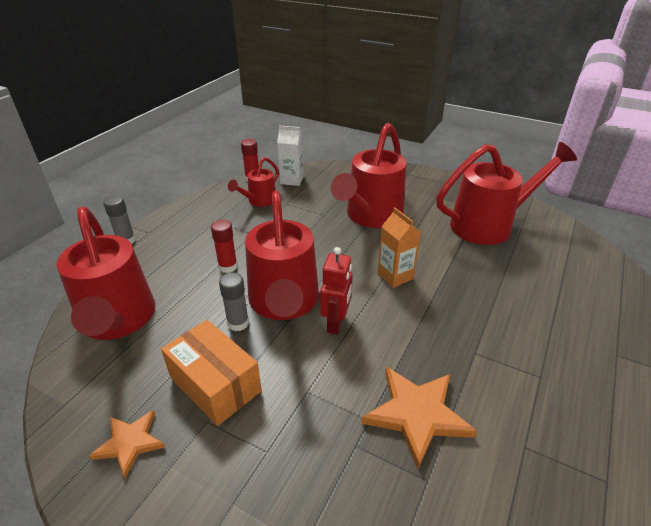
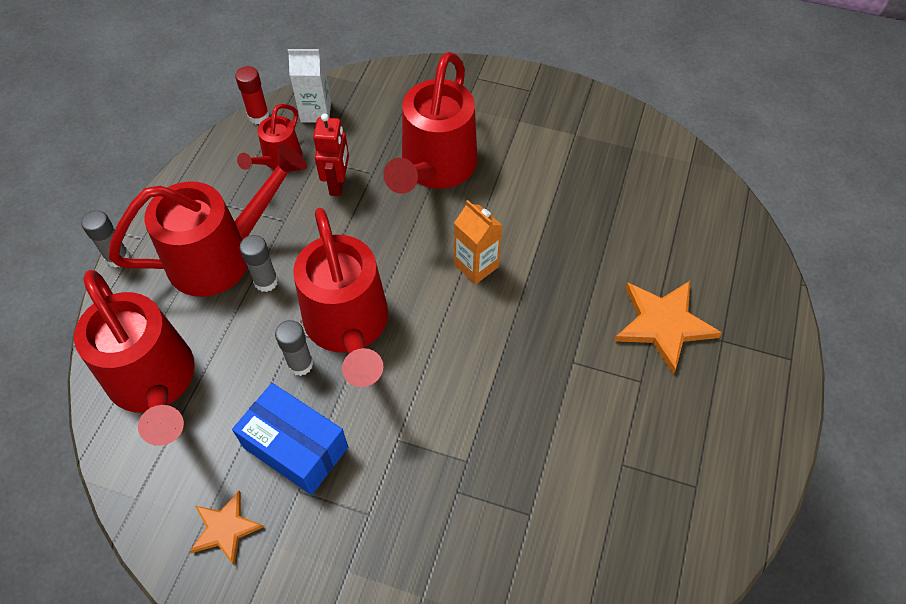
camera: 10 degrees left, 20 degrees up
(215, 384) = (296, 447): orange box -> blue box
(228, 267) = (266, 281): red glue stick -> grey glue stick
(336, 323) = (415, 346): red robot -> red robot (338, 184)
(417, 414) = (515, 447): orange star -> orange star (663, 324)
(489, 225) = (588, 163): red watering can -> red watering can (222, 255)

